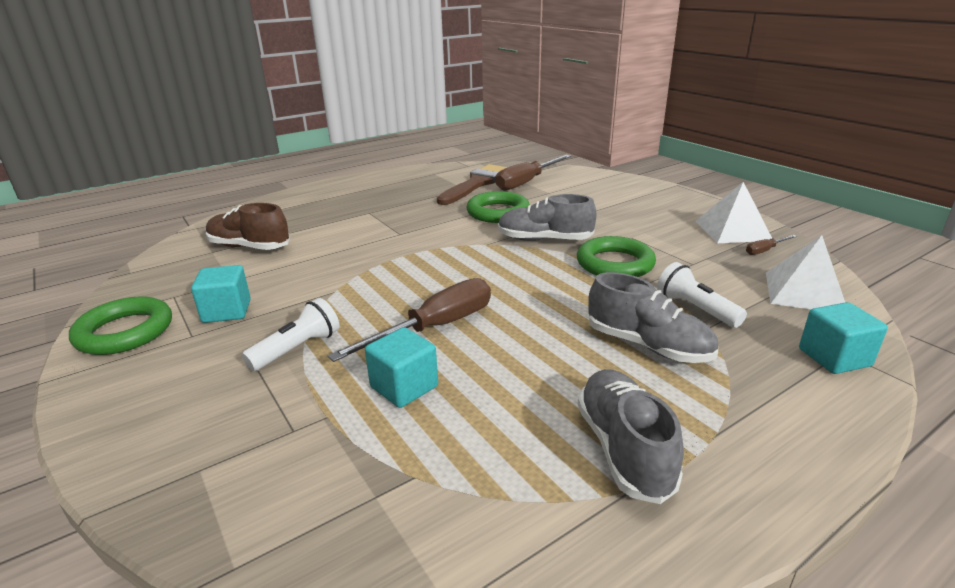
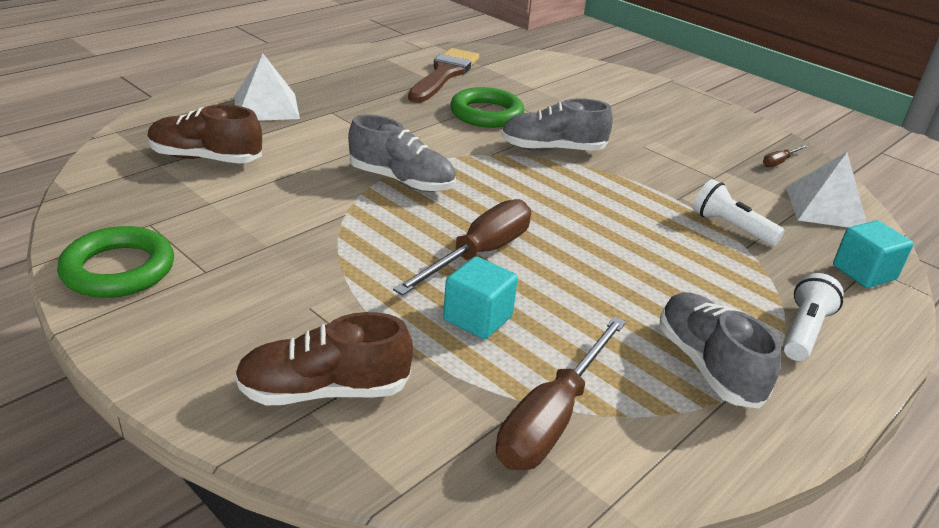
camera: 15 degrees left, 5 degrees up
(223, 449) = (324, 390): none -> brown shoe
(227, 311) = (230, 241): turquoise cube -> none
(297, 349) = (340, 282): white flashlight -> white flashlight (804, 331)
(526, 182) = (502, 73): brown screwdriver -> brown screwdriver (552, 418)
(615, 264) = (637, 178): green ring -> none
(648, 346) = (698, 267): grey shoe -> grey shoe (402, 181)
(732, 230) = (742, 138): white pyramid -> white pyramid (266, 107)

